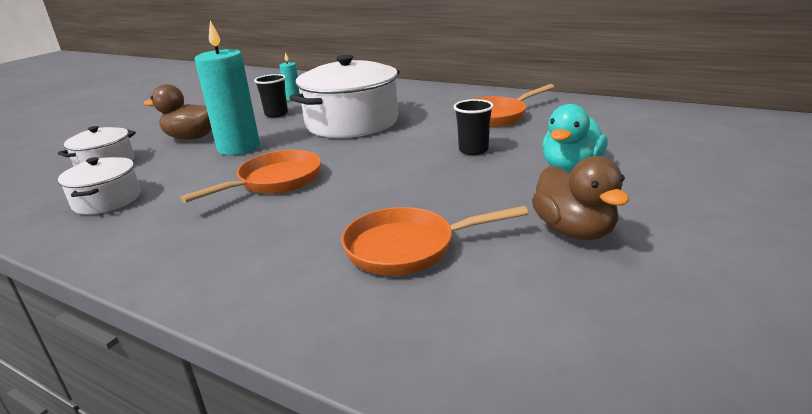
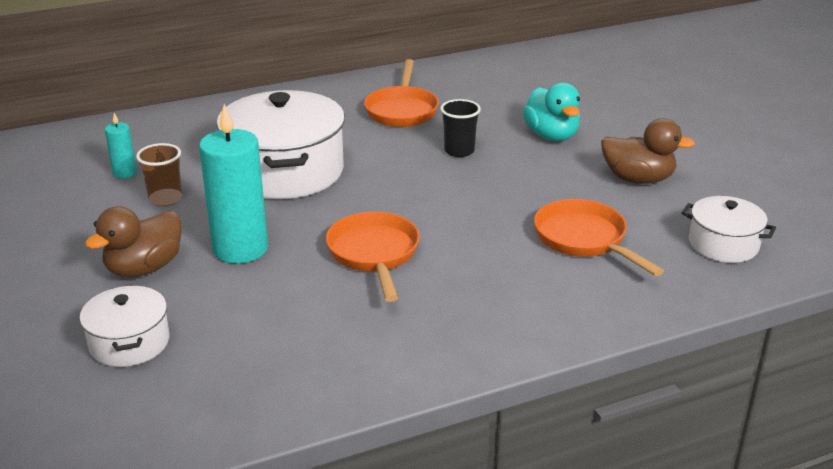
camera: 55 degrees left, 5 degrees up
(107, 200) = (264, 357): white pot -> white pot (723, 244)
(276, 114) = (165, 199): black cup -> brown cup
(408, 248) = (584, 240): orange pan -> orange pan turned 120 degrees clockwise

